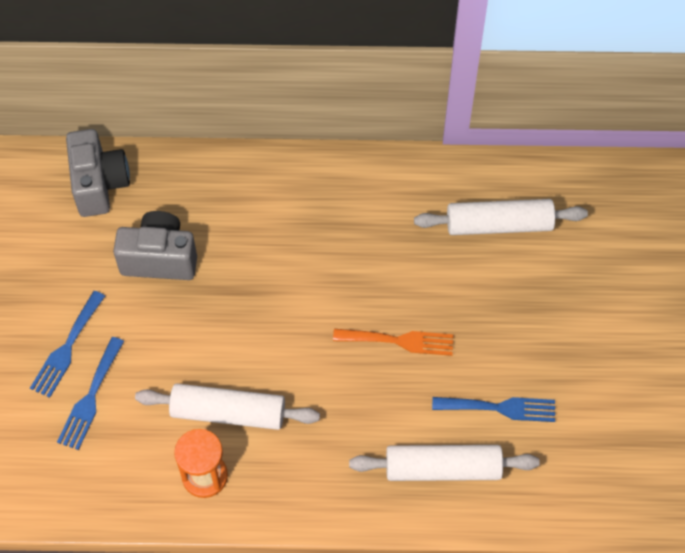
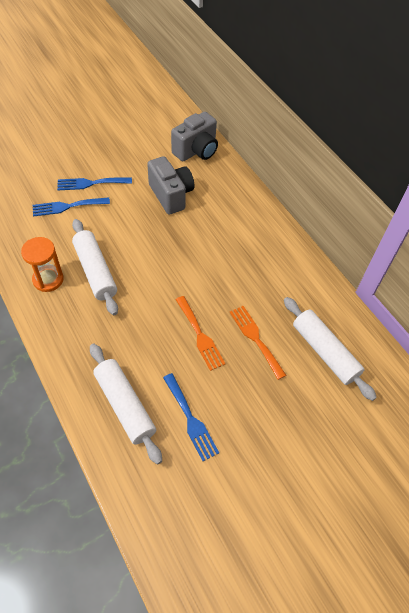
camera: 55 degrees right, 5 degrees down
(439, 284) = (255, 338): none -> orange fork

